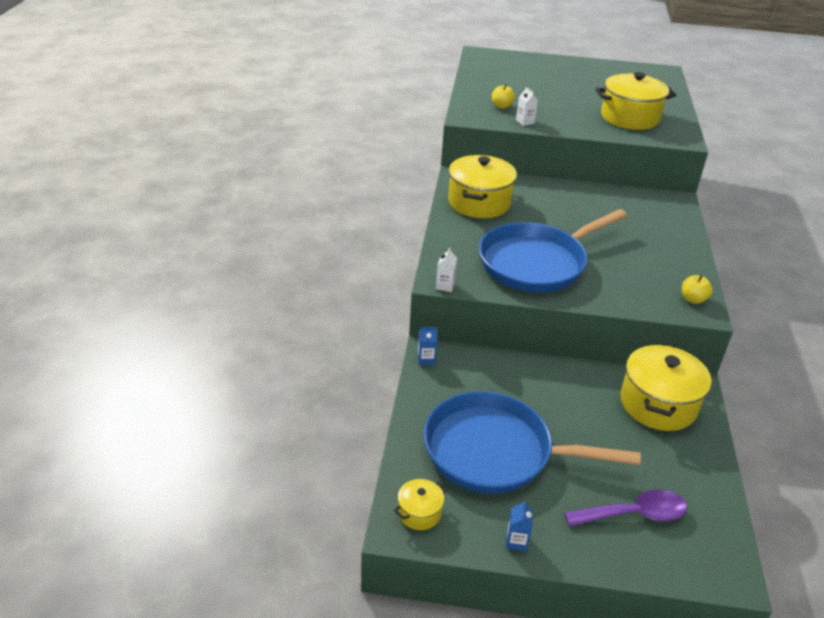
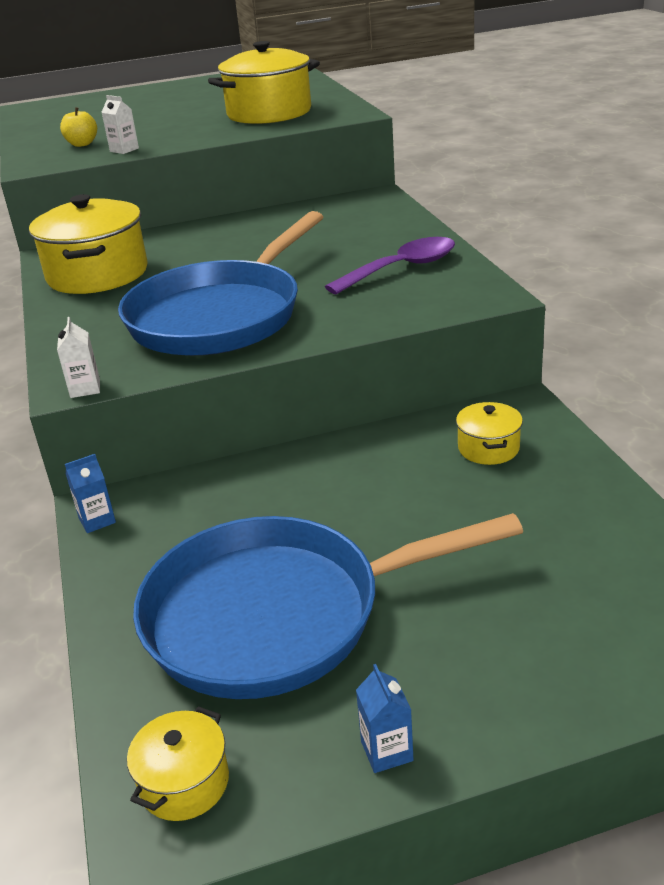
camera: 20 degrees left, 5 degrees down
(634, 514) = (551, 616): purple spoon -> purple spoon (402, 268)
(658, 404) = (488, 448): yellow pot -> yellow pot, size x0.49
(693, 299) = (467, 287): yellow apple -> none

